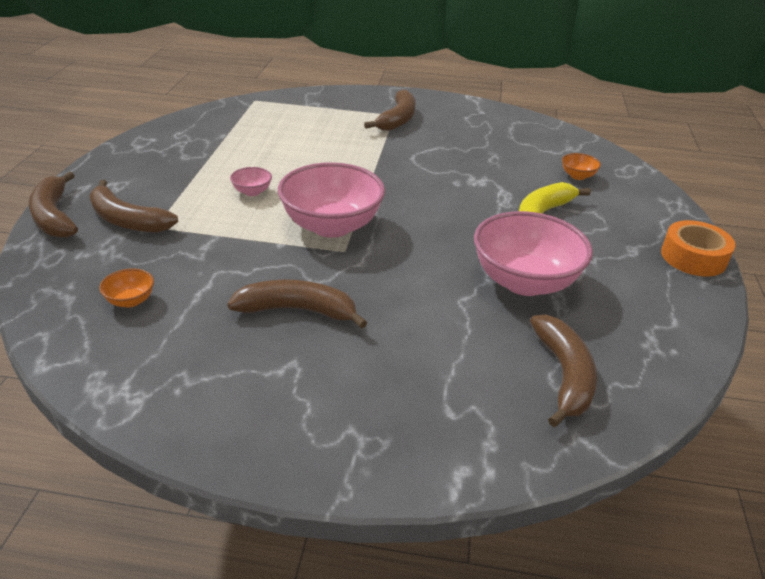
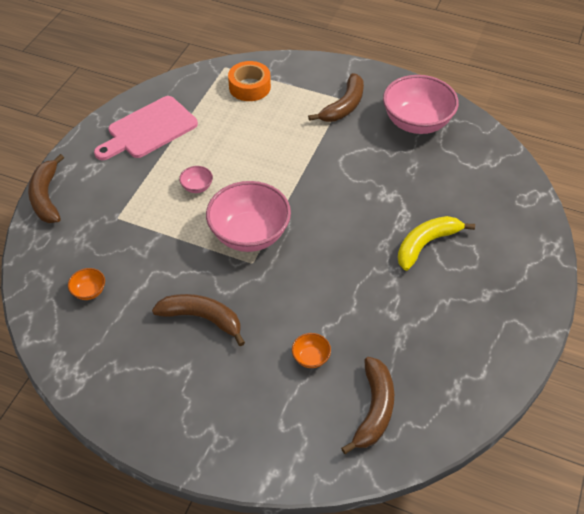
camera: 15 degrees right, 15 degrees up
(127, 220) = (98, 208): brown banana -> none
(178, 150) = (149, 129): none -> pink cutting board
(524, 282) = (381, 316): pink bowl -> pink bowl (416, 122)
(577, 176) = (479, 200): orange bowl -> orange bowl (311, 357)
(693, 257) = (534, 310): orange tape -> orange tape (249, 87)

